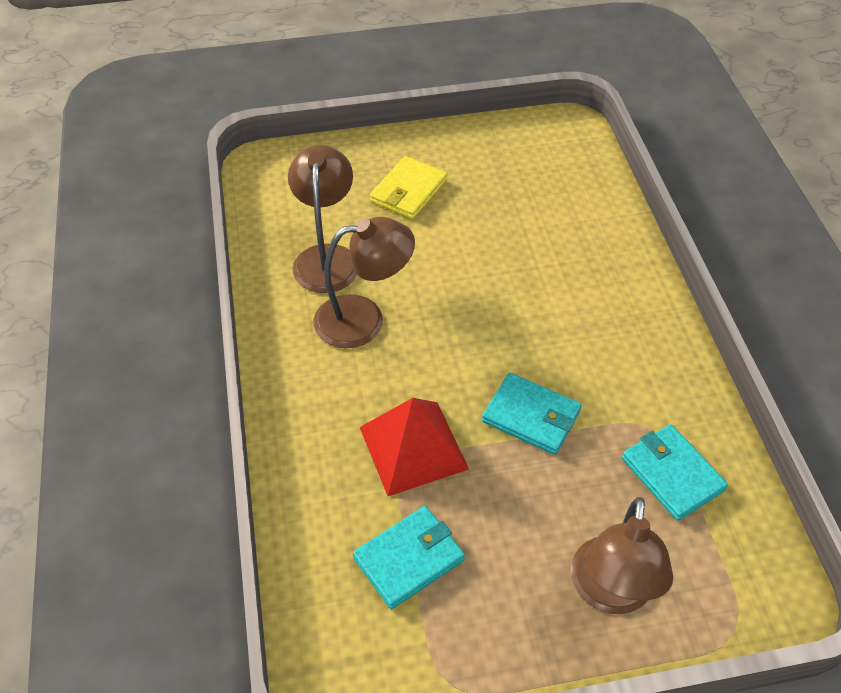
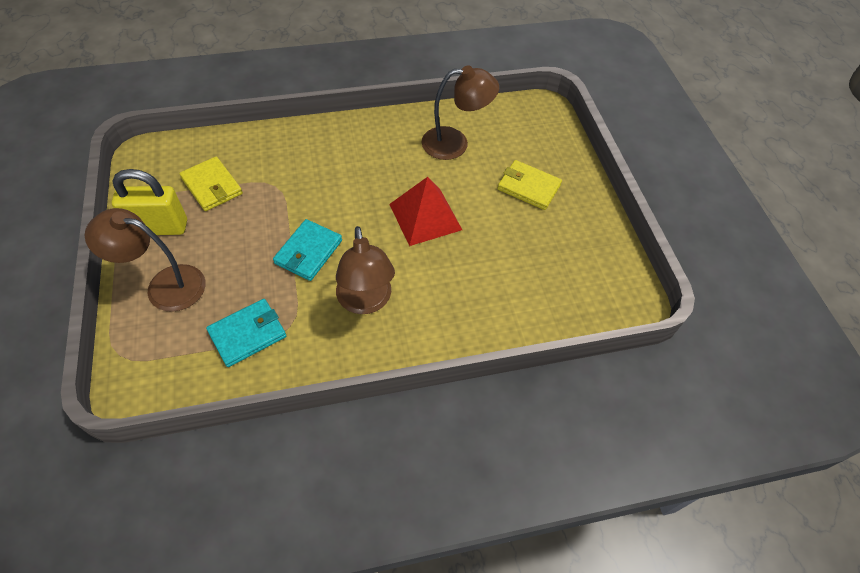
camera: 85 degrees right, 5 degrees up
(364, 319) = (398, 163): brown lamp -> brown lamp (365, 301)
(409, 559) = (212, 186): turquoise wallet -> yellow wallet
(413, 447) = (290, 188): red pyramid -> red pyramid (425, 216)
(500, 623) = (159, 227): none -> yellow padlock

